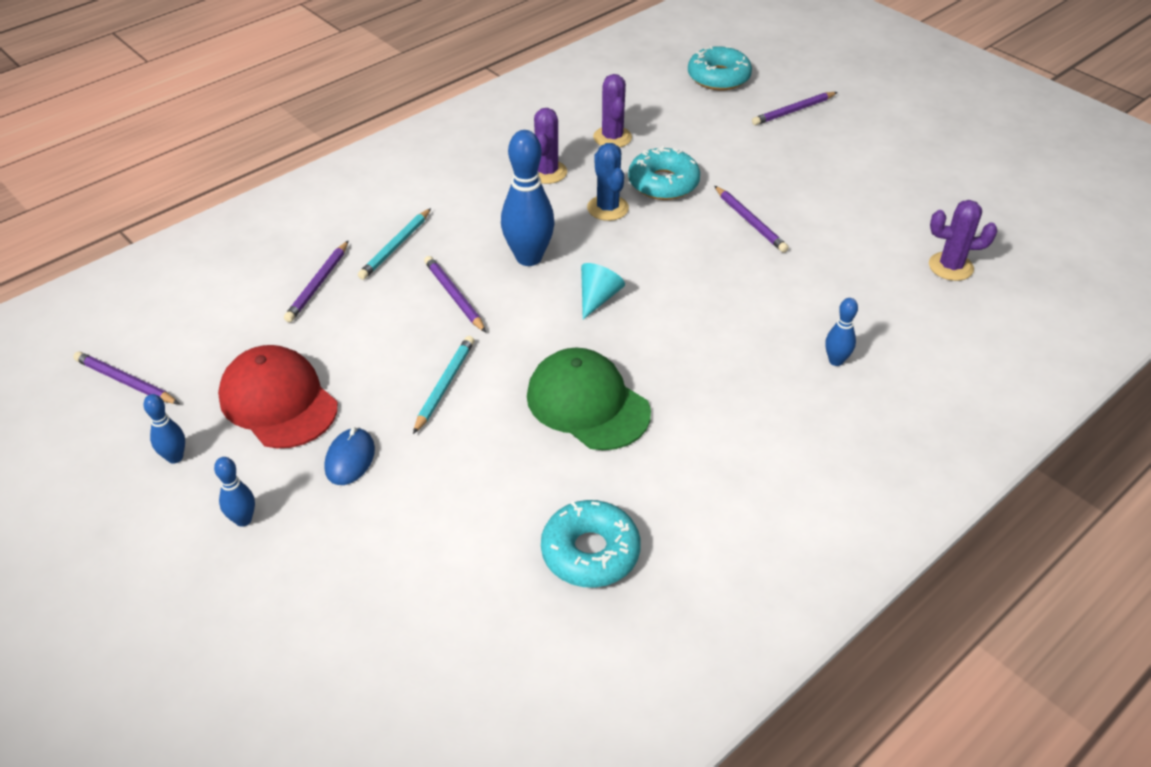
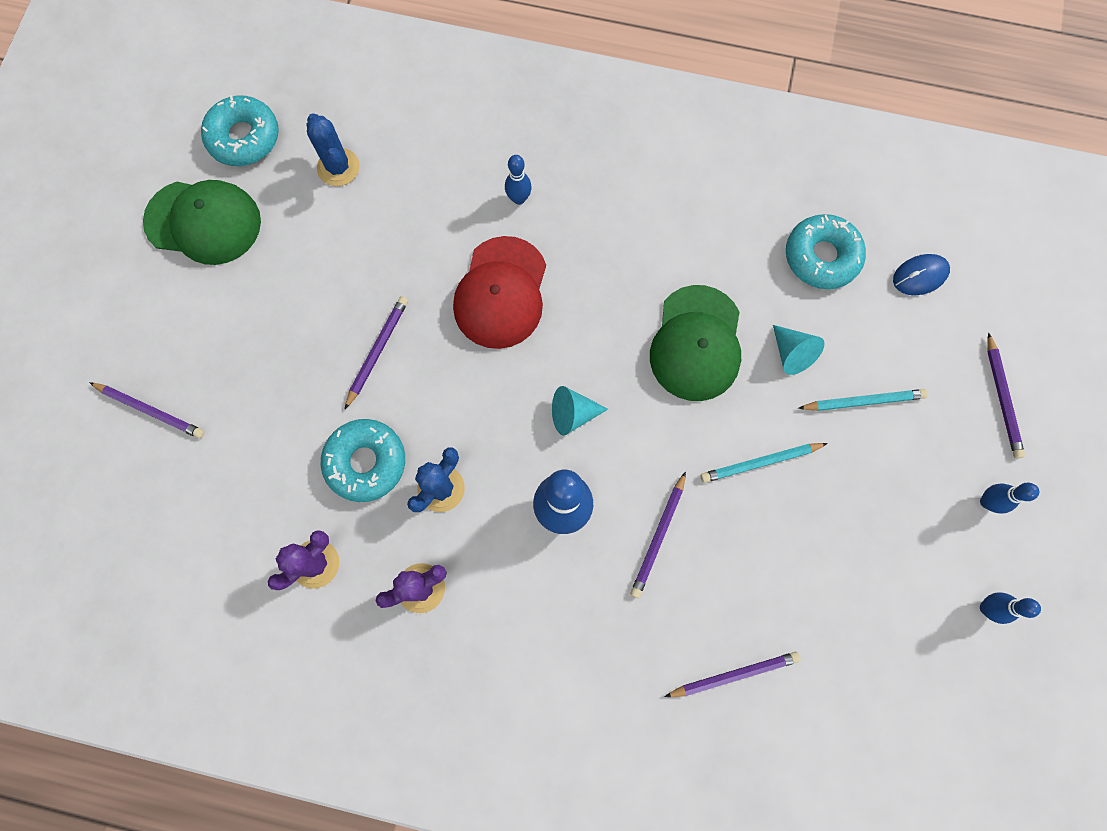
camera: 125 degrees left, 30 degrees up
(125, 381) = (963, 733): purple pencil -> purple pencil (1002, 398)
(278, 401) = (877, 580): red cap -> red cap (501, 293)
(350, 459) = (880, 473): blue mouse -> blue mouse (920, 276)
(395, 247) = (634, 646): turquoise pencil -> turquoise pencil (863, 401)
(515, 464) = (791, 353): none -> turquoise cone
(718, 77) = (121, 525): turquoise donut -> turquoise donut (244, 138)
(943, 181) = (204, 222): none -> green cap
(950, 267) = (338, 167): purple cactus -> blue cactus

